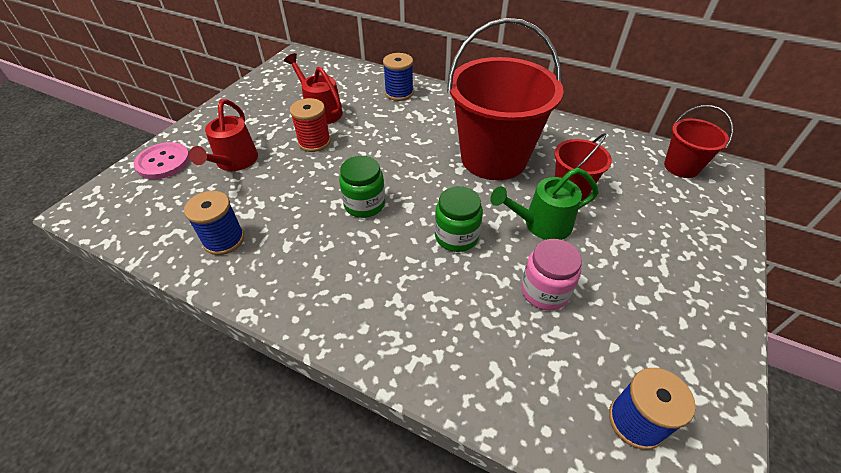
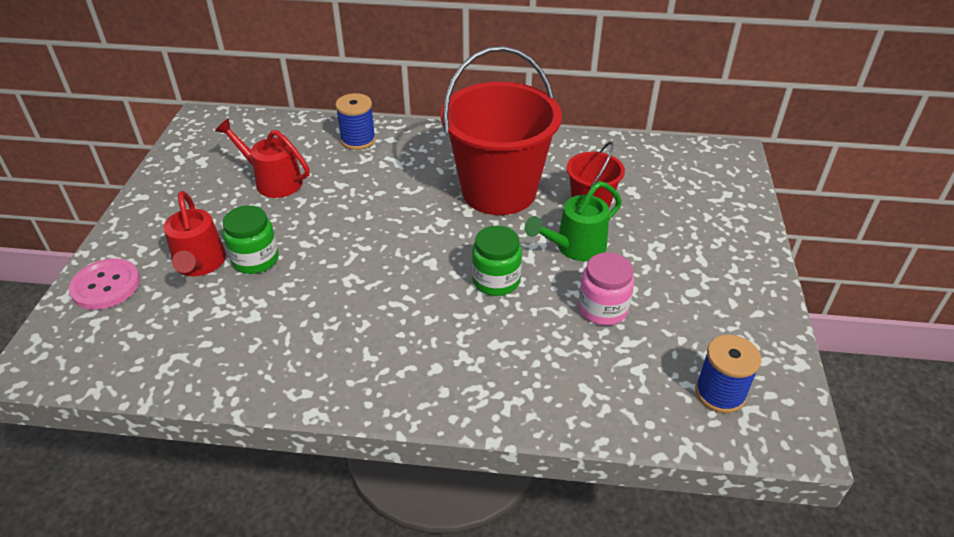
camera: 20 degrees left, 5 degrees down
(224, 240) = (241, 350): blue spool -> none
(314, 142) = (286, 219): red spool -> none
(364, 204) = (382, 273): green jar -> green jar (255, 259)
(681, 167) = (687, 158): red bucket -> none

